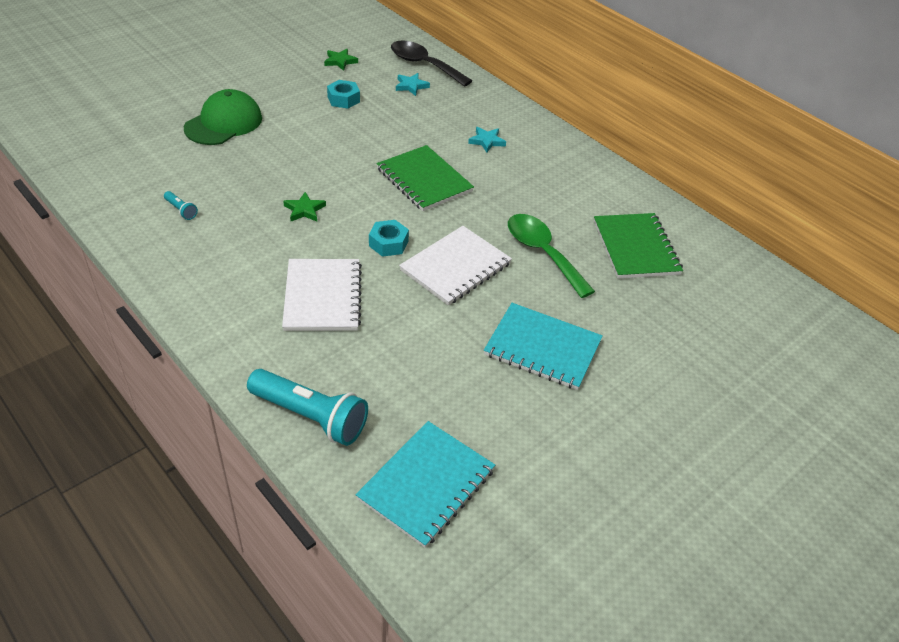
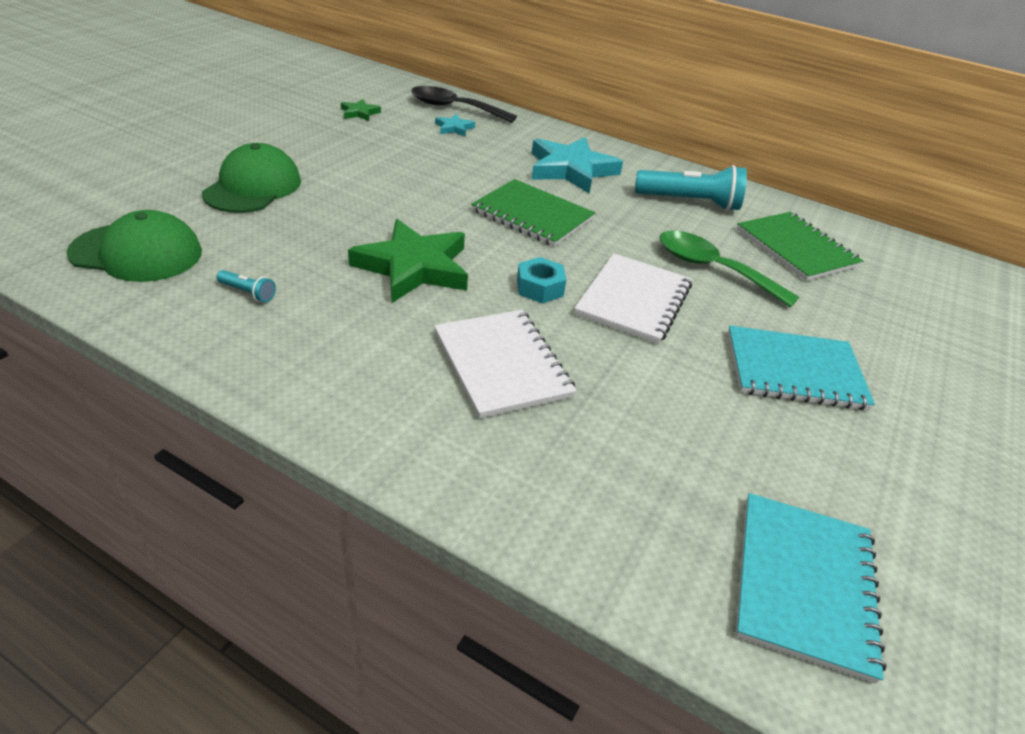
camera: 20 degrees left, 5 degrees down
(123, 167) = (137, 253): none -> green cap
(304, 210) = (413, 267): green star -> green star, size x2.19
(310, 417) = (590, 530): turquoise flashlight -> turquoise flashlight (690, 202)
(343, 99) = (387, 148): turquoise nut -> none
(486, 141) = (571, 170): turquoise star -> turquoise star, size x2.19

